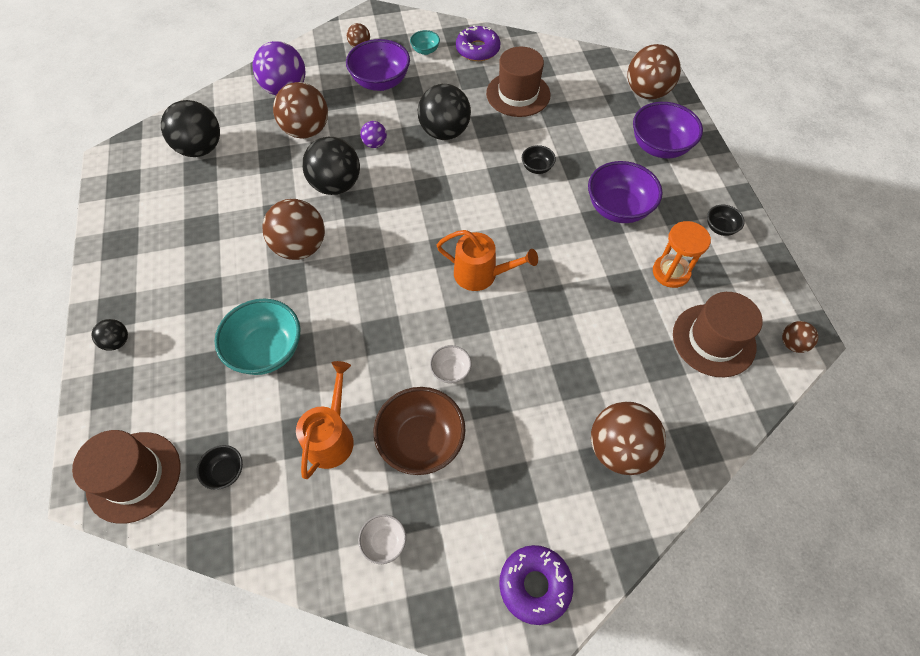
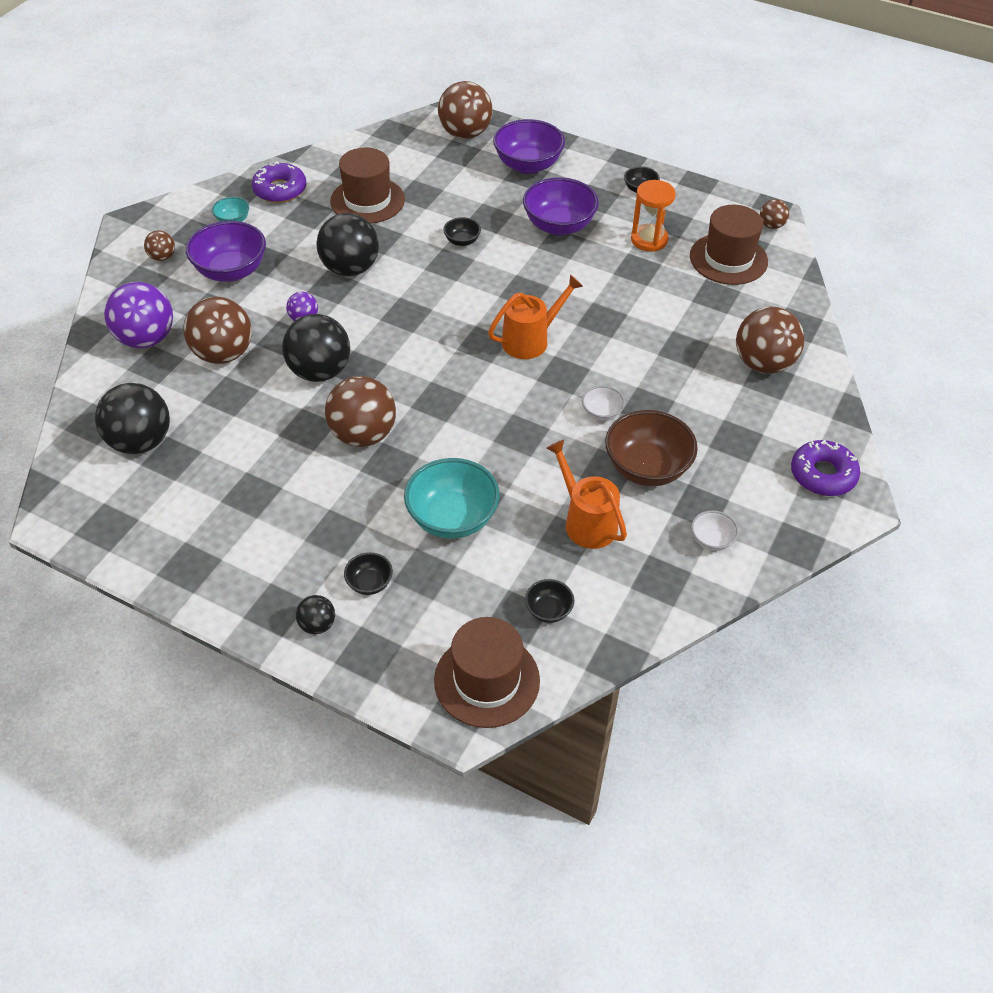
camera: 50 degrees left, 10 degrees down
(173, 344) = (369, 583): none -> black bowl

